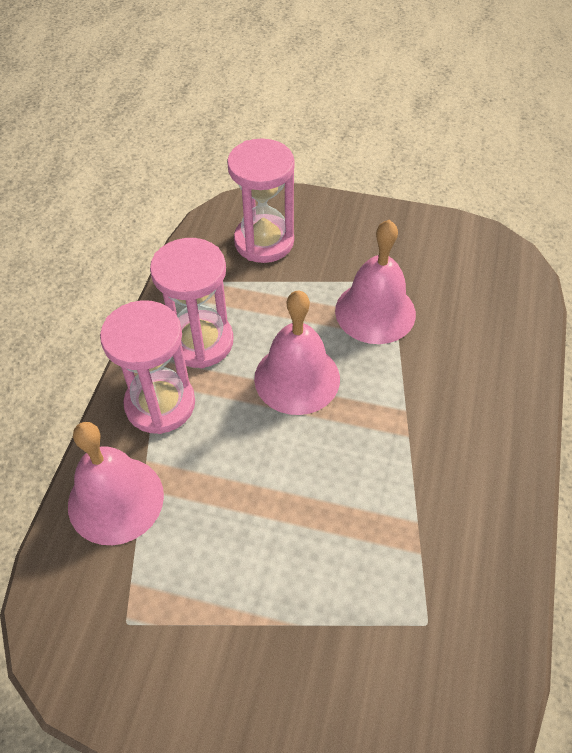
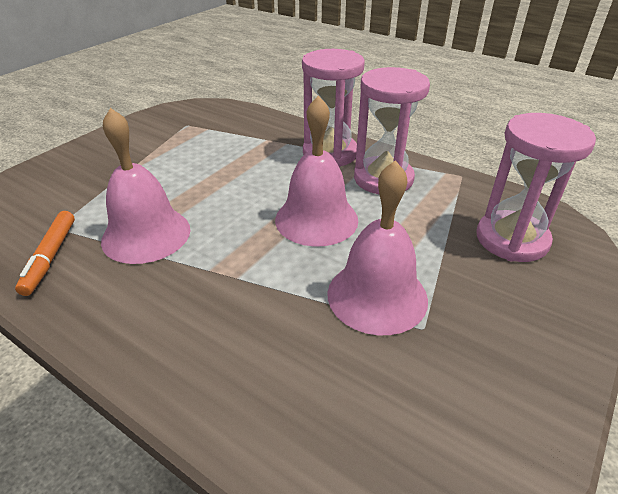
camera: 110 degrees right, 15 degrees down
(116, 499) = (265, 130): pink bell -> pink bell (146, 234)
(469, 589) = (50, 257): none -> orange marker

